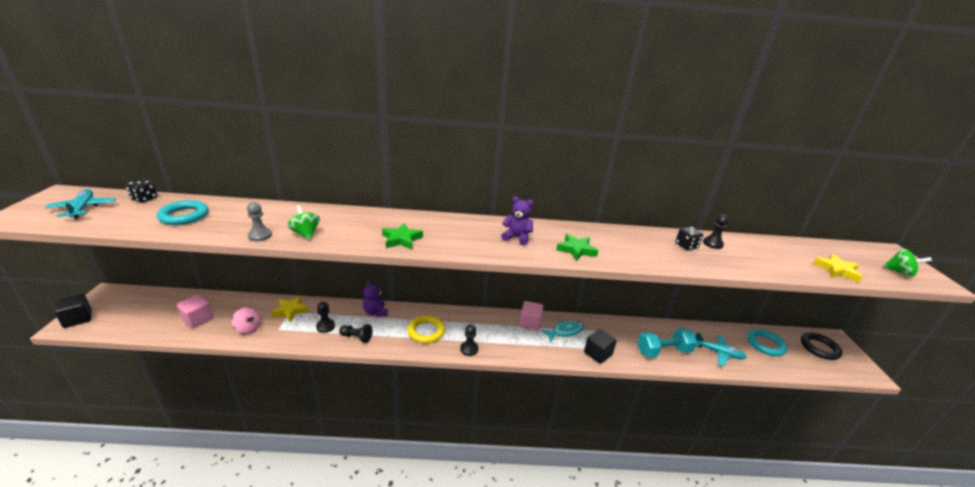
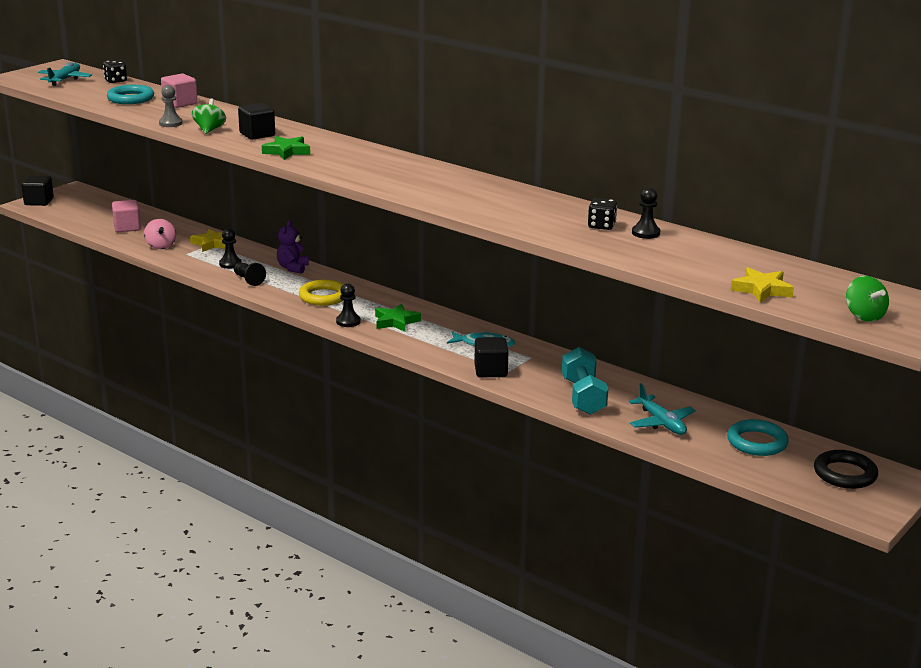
camera: 40 degrees right, 5 degrees down
(353, 228) = (257, 134): none -> black cube
(517, 238) = (406, 175): purple teddy bear -> none
(530, 323) = (452, 326): pink cube -> pink cube (180, 103)
(576, 250) = (452, 197): green star -> green star (396, 321)
(663, 351) = (583, 397): turquoise dumbbell -> turquoise dumbbell turned 60 degrees clockwise

